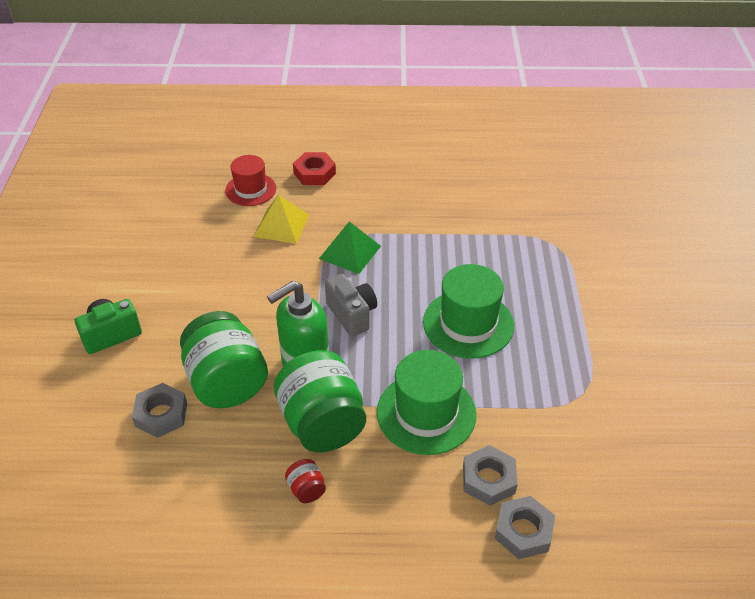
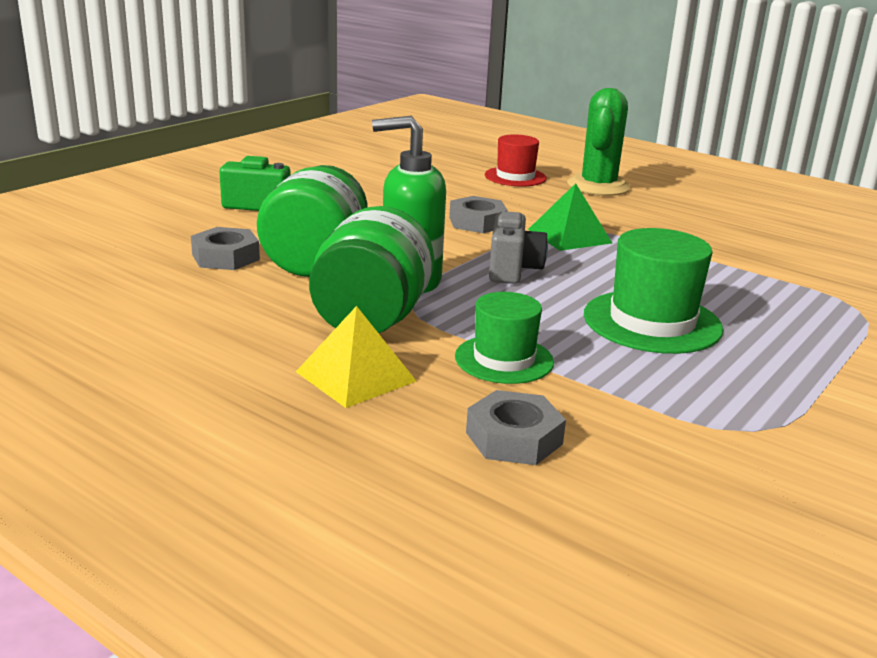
camera: 35 degrees right, 20 degrees down
(281, 225) = (516, 202): yellow pyramid -> yellow pyramid (355, 376)
(306, 489) = (284, 352): red jar -> none
(314, 173) = (598, 186): red nut -> green cactus
(426, 413) = (504, 359): green hat -> green hat, size x0.66
(523, 531) = (502, 500): grey nut -> grey nut (477, 222)

